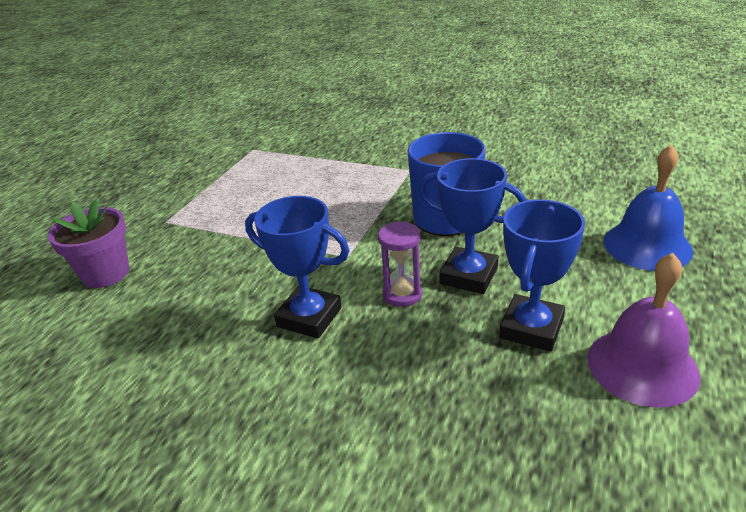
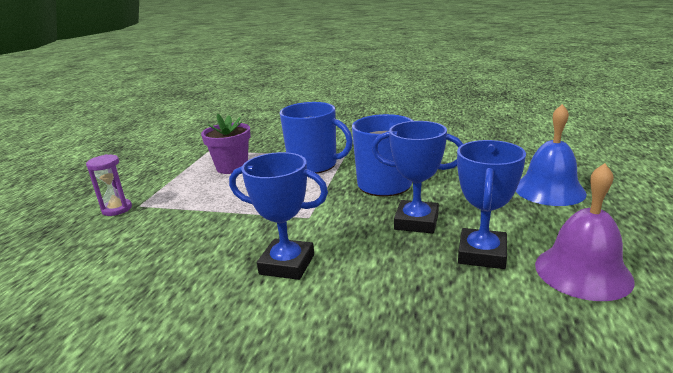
camera: 10 degrees left, 10 degrees down
(106, 273) = (87, 248): purple flower pot -> purple flower pot (232, 167)
(370, 181) = (314, 165): none -> blue mug
(402, 294) = (365, 240): purple hourglass -> purple hourglass (117, 209)

